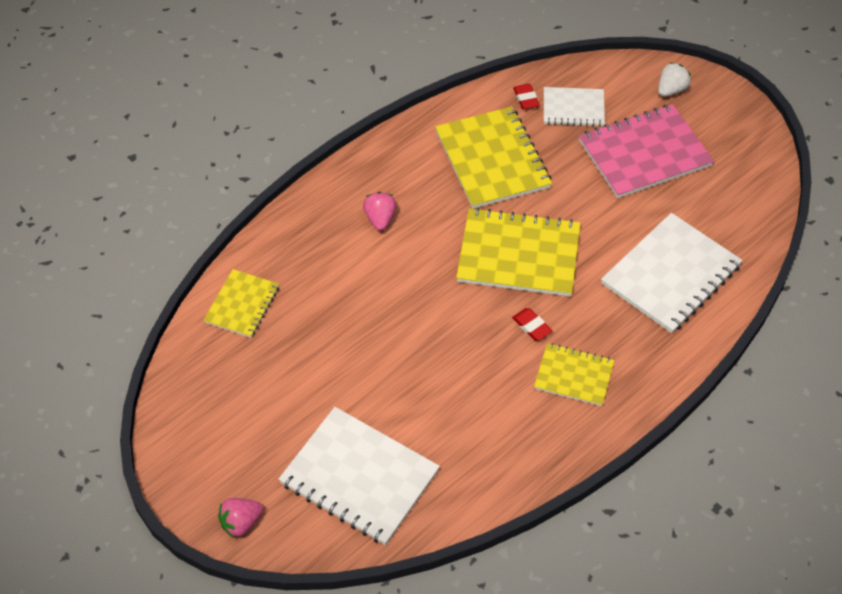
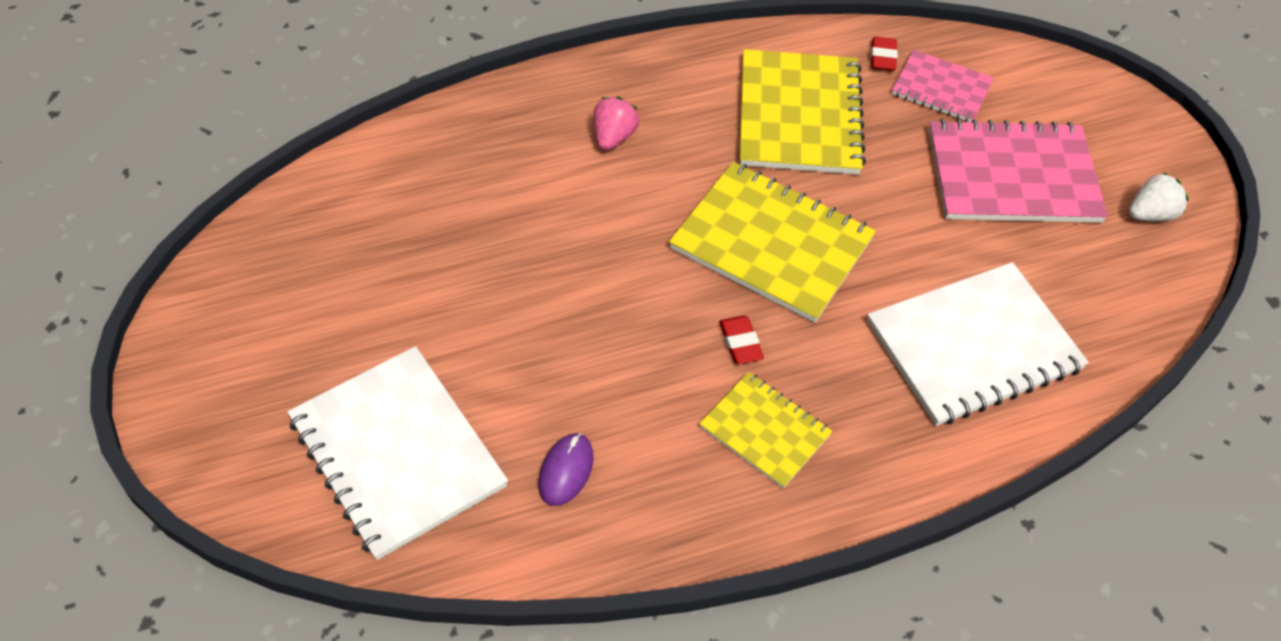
camera: 20 degrees right, 0 degrees up
(241, 523) = (211, 451): pink strawberry -> none
(242, 305) = (381, 179): yellow notebook -> none
(468, 447) = (566, 471): none -> purple mouse
(573, 108) = (941, 89): white notebook -> pink notebook
(671, 90) = (1089, 109): white strawberry -> white strawberry (1150, 214)

